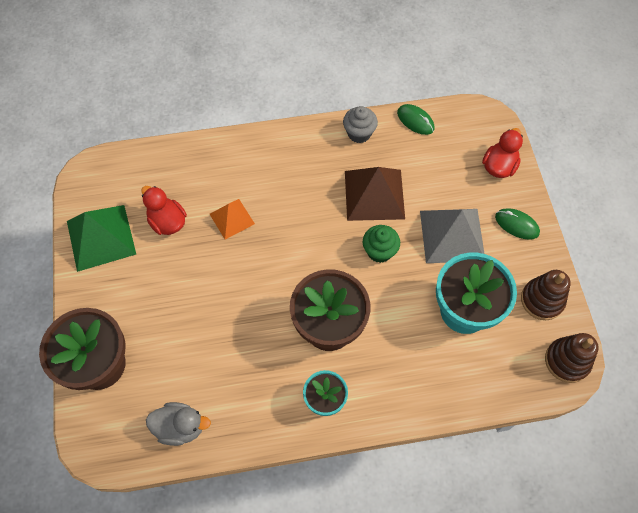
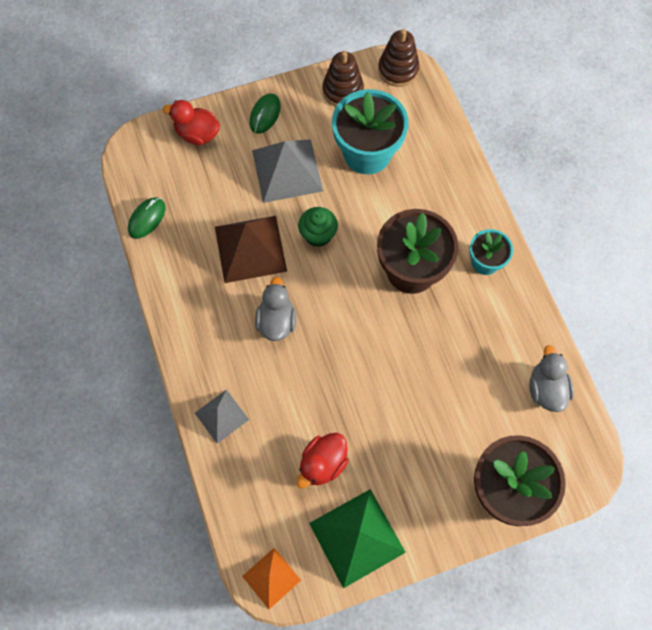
camera: 100 degrees left, 5 degrees up
(227, 155) = (221, 416): none -> grey pyramid
(232, 218) = (305, 392): orange pyramid -> orange pyramid (271, 578)
(301, 205) = (276, 321): none -> grey duck
(359, 133) = (171, 275): grey cupcake -> none

